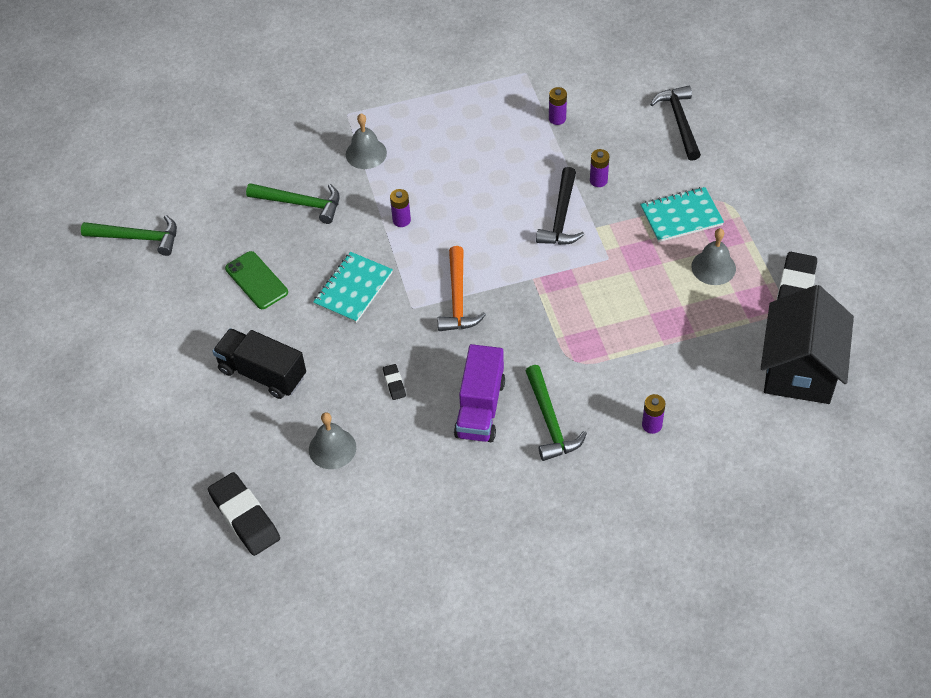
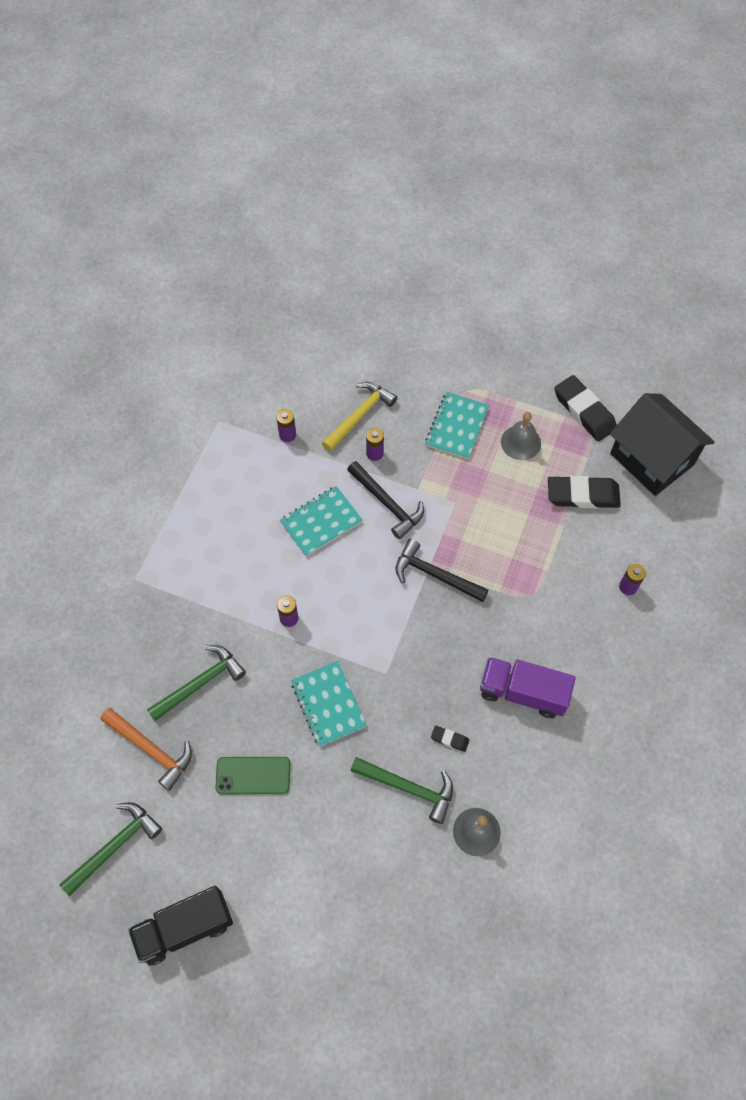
camera: 55 degrees left, 10 degrees up
(244, 517) = (492, 949): black eraser -> black eraser (582, 495)
(262, 373) = (357, 837): black truck -> black truck (184, 928)
(366, 153) = (193, 595): grey bell -> none
(458, 299) = (405, 633): orange hammer -> orange hammer (151, 749)
(480, 408) = (523, 692): purple truck -> purple truck turned 150 degrees clockwise
(502, 187) = (321, 522): none -> turquoise notebook
(550, 421) = (573, 652): green hammer -> green hammer (408, 788)
(622, 149) = (359, 415): none -> yellow hammer
(679, 122) = (367, 360): black hammer -> black hammer (435, 575)

